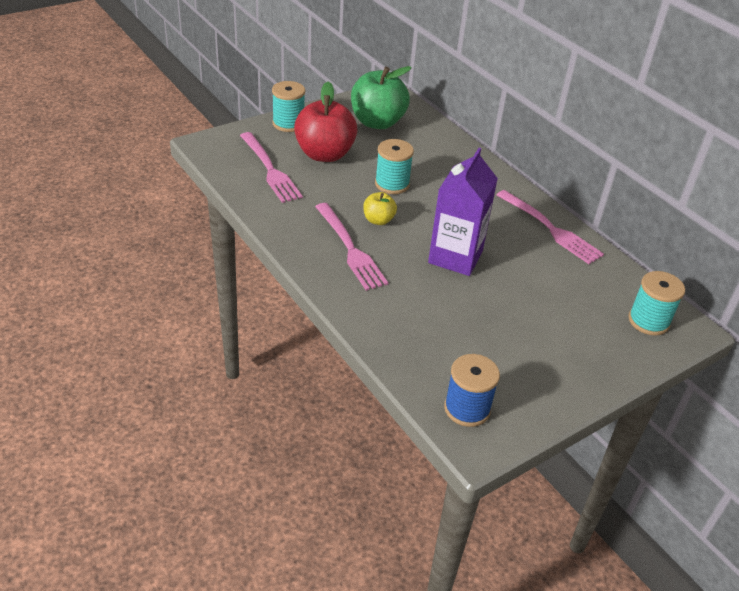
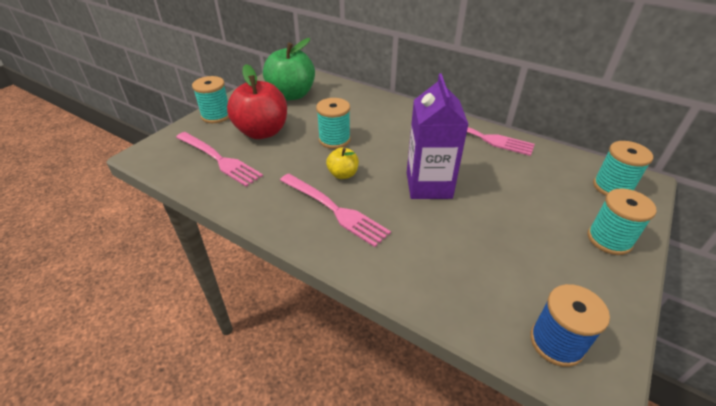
camera: 20 degrees left, 0 degrees up
(594, 360) = (609, 239): none -> turquoise spool

